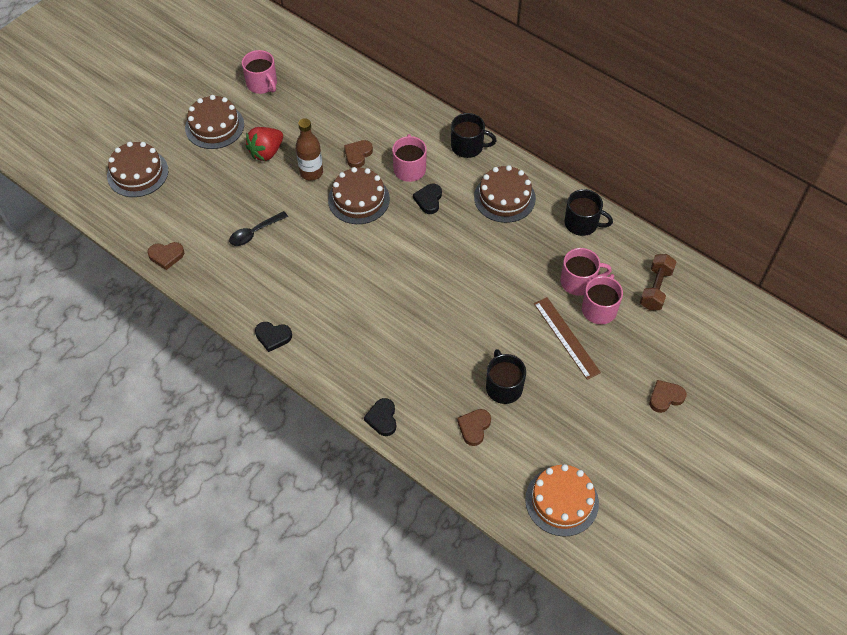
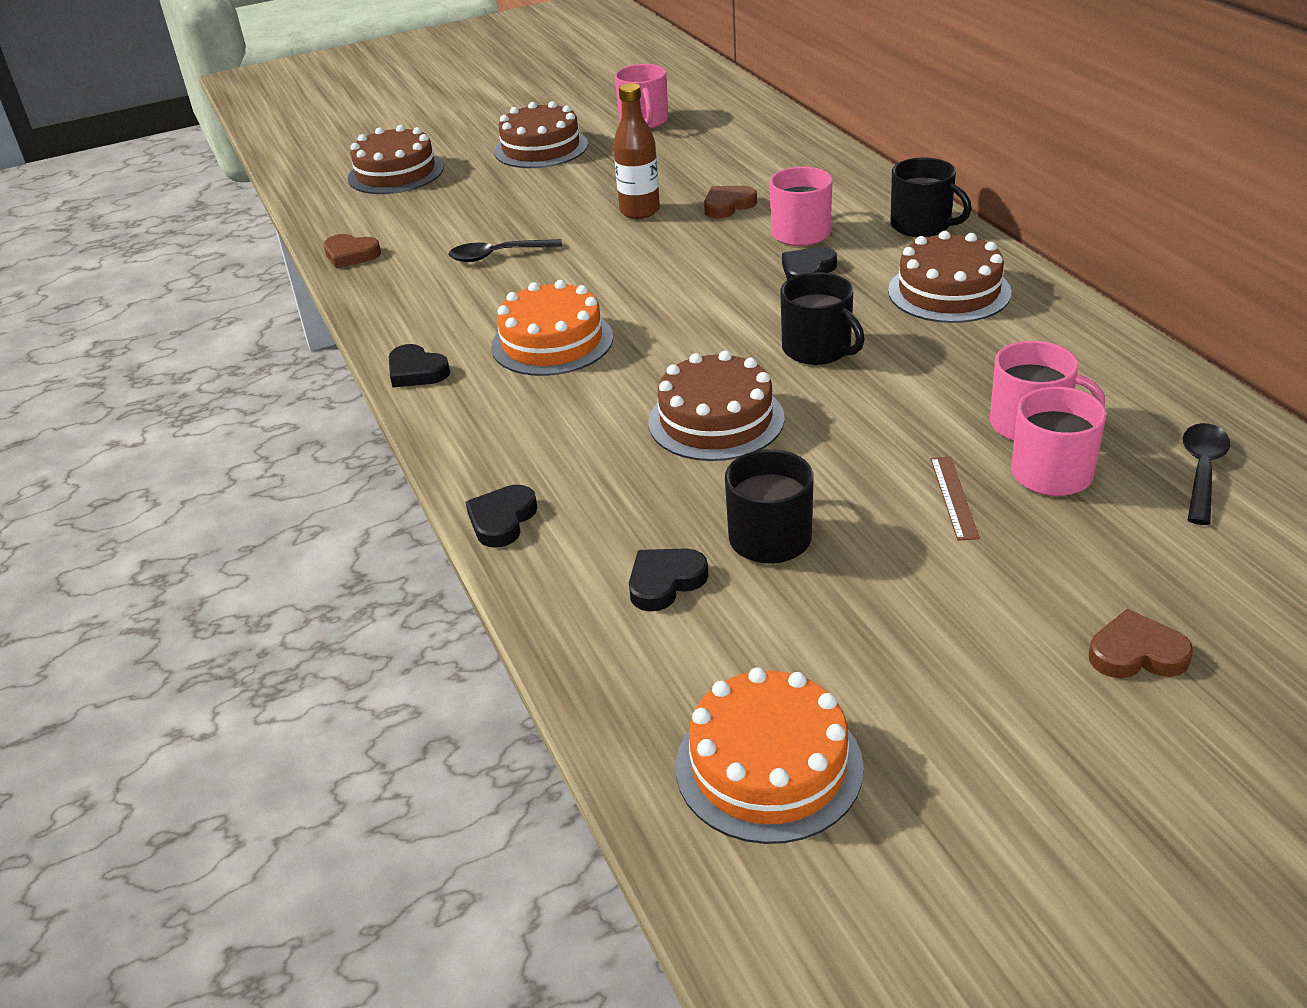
camera: 30 degrees right, 20 degrees down
(266, 152) = (591, 182): red strawberry -> none
(330, 293) = (552, 342): none -> orange cake
(358, 199) = (690, 250): brown cake -> brown cake (716, 420)
(474, 427) = (665, 582): brown heart -> black heart
(566, 337) = (954, 497): brown ruler -> brown ruler, size x0.59
(582, 223) = (1085, 350): black mug -> black mug (818, 349)
(655, 289) = (1202, 471): brown dumbbell -> black spoon

